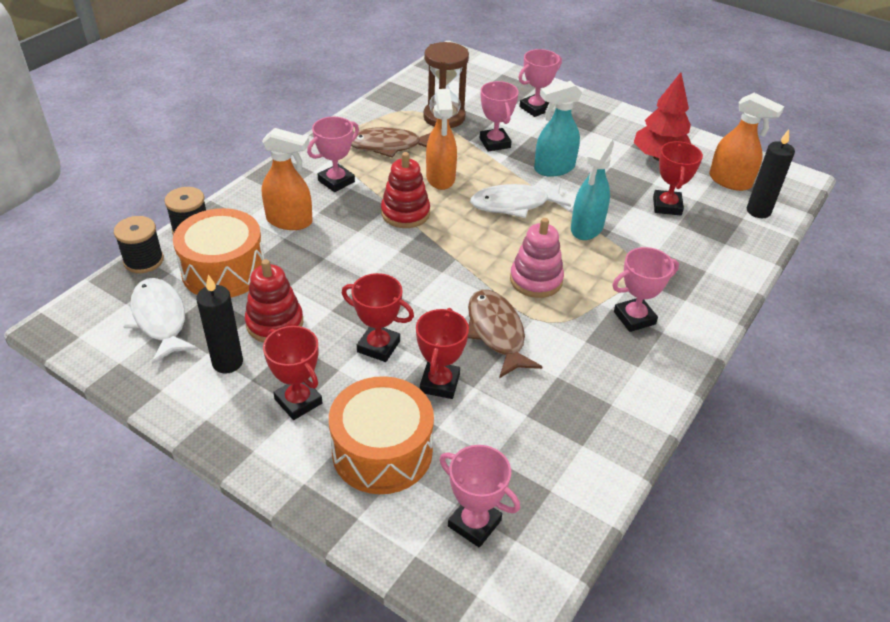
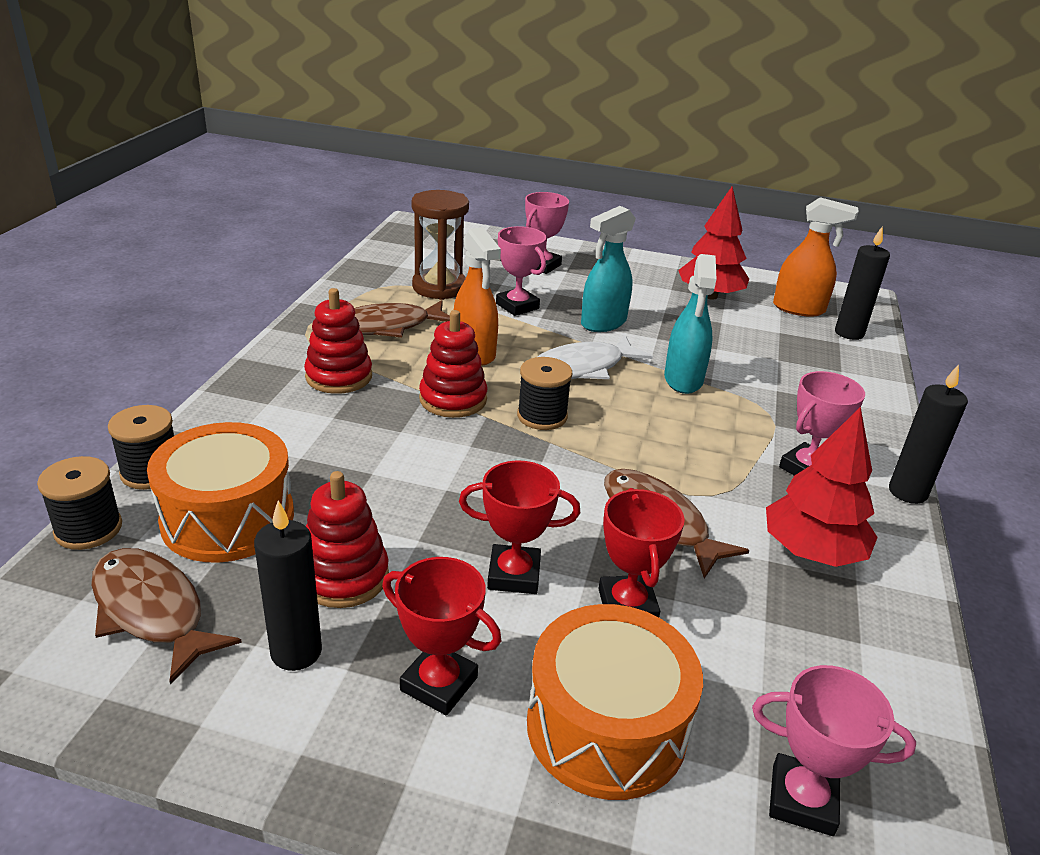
camera: 20 degrees left, 10 degrees down
(160, 319) = (152, 611): white fish -> brown fish
(290, 221) = (298, 435): orange spray bottle -> none
(336, 181) = (339, 376): pink trophy -> red stacking toy
(461, 238) = (542, 416): none -> black spool
(536, 280) = (664, 448): pink stacking toy -> none
(593, 378) = (812, 552): none -> red tree
(667, 206) = (753, 343): red trophy -> none
(702, 352) = (907, 492): none -> black candle

